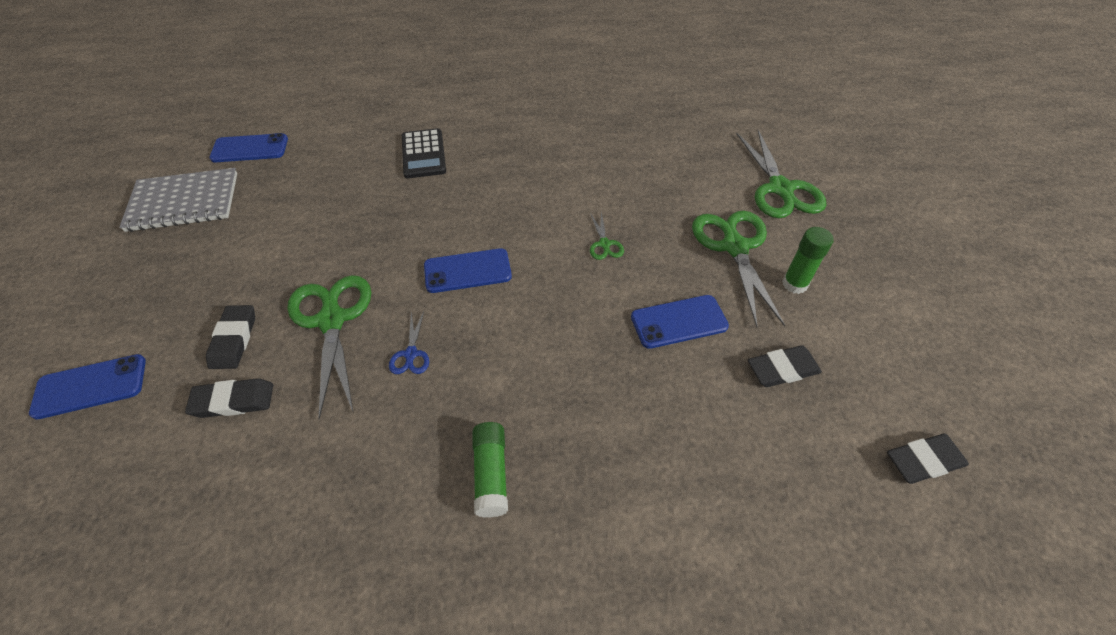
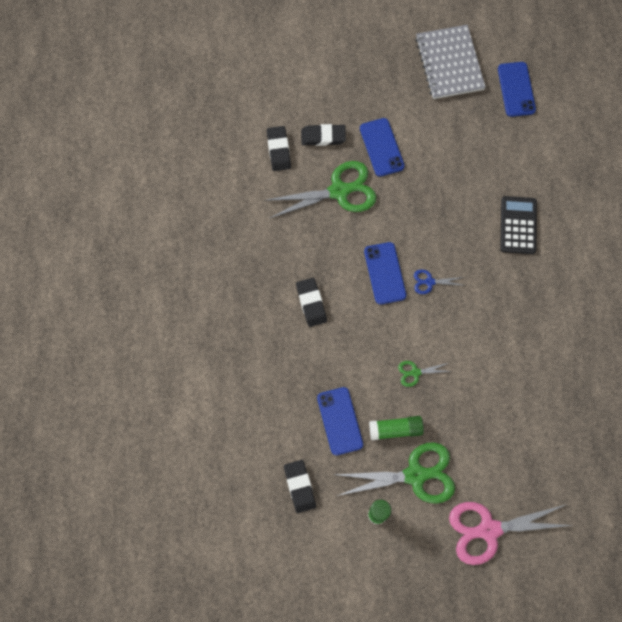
camera: 90 degrees right, 20 degrees up
(90, 386) = (289, 70): blue phone -> blue phone (381, 147)
(411, 354) = (312, 245): blue scissors -> blue scissors (429, 282)
(423, 154) = (518, 225): black calculator -> black calculator turned 105 degrees clockwise
(491, 473) = (230, 300): green glue stick -> green glue stick (395, 429)
(780, 189) = (489, 530): green scissors -> pink scissors
(924, 461) = (231, 561): black eraser -> black eraser (311, 303)

